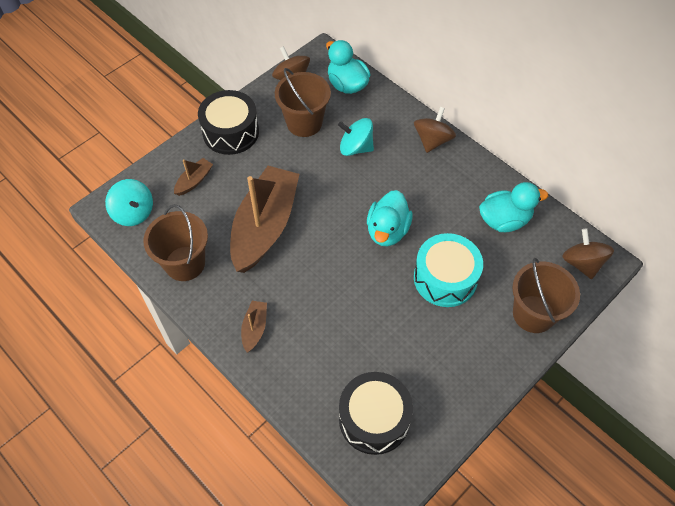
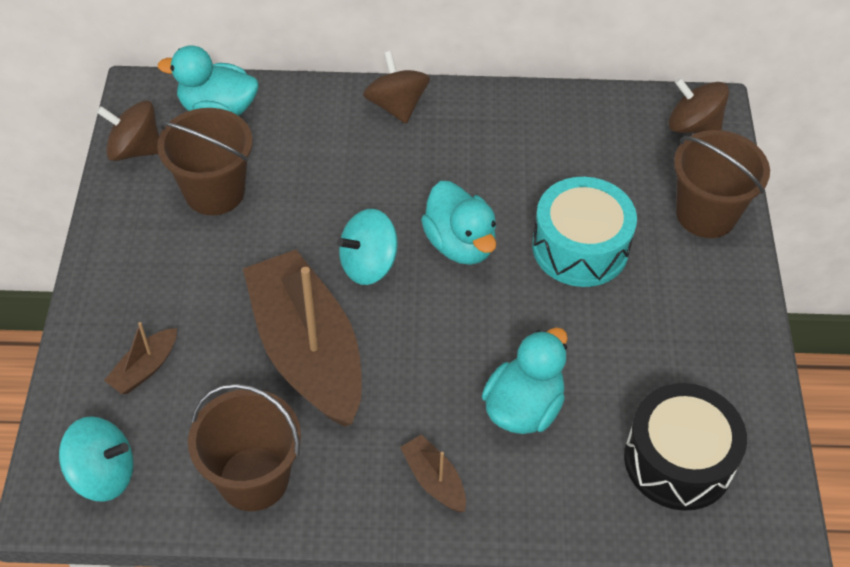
camera: 45 degrees left, 5 degrees down
(194, 181) = (145, 368): brown boat -> brown boat turned 135 degrees counterclockwise
(231, 132) = (125, 271): black drum -> none
(355, 148) = (314, 176): turquoise spinning top -> turquoise spinning top (368, 264)
(504, 220) = (570, 138): turquoise duck -> turquoise duck (523, 407)

